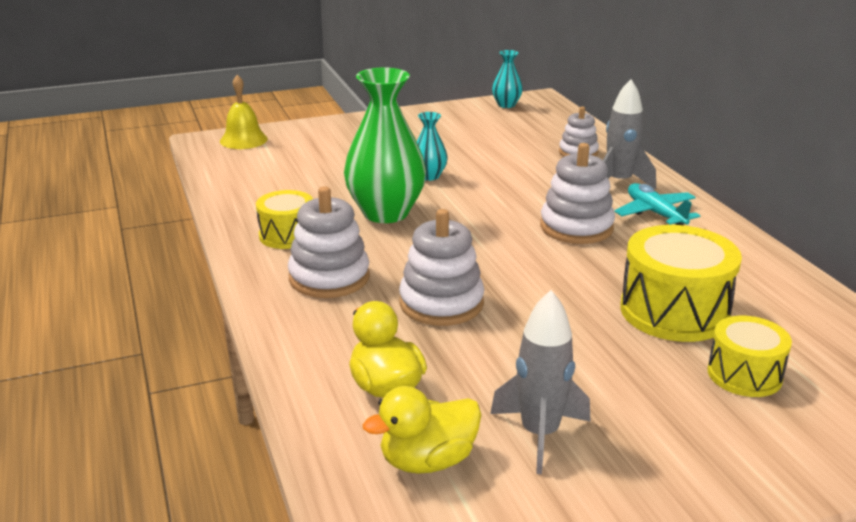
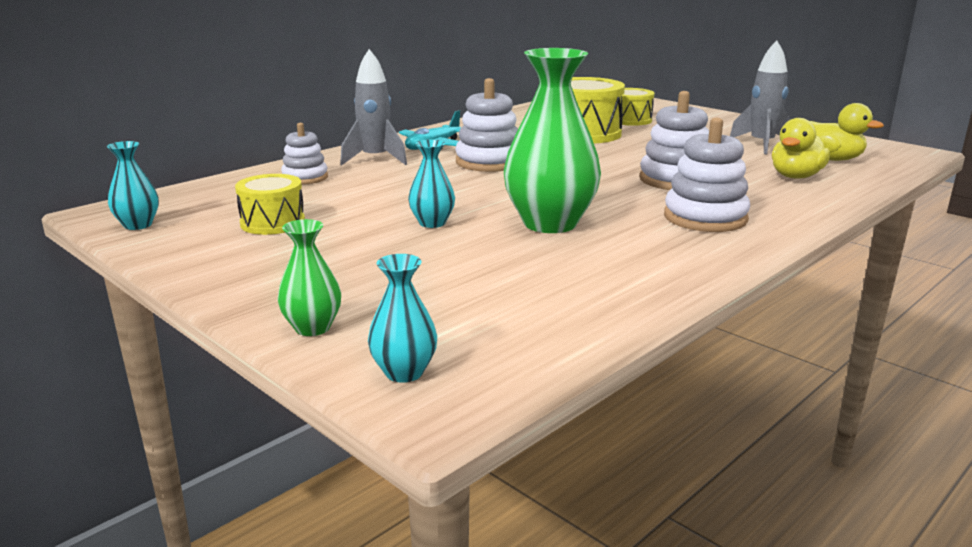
camera: 115 degrees left, 5 degrees down
(243, 140) = (404, 372): yellow bell -> turquoise vase
(287, 235) = (662, 252): yellow drum -> yellow drum (273, 223)
(311, 129) = (312, 328): none -> green vase

